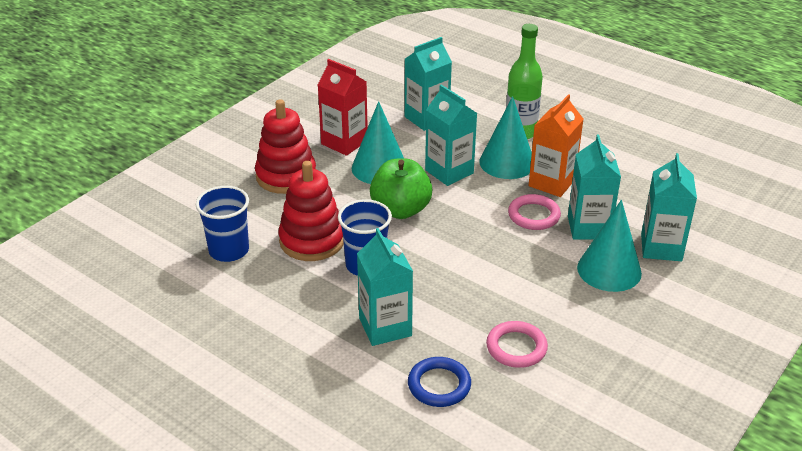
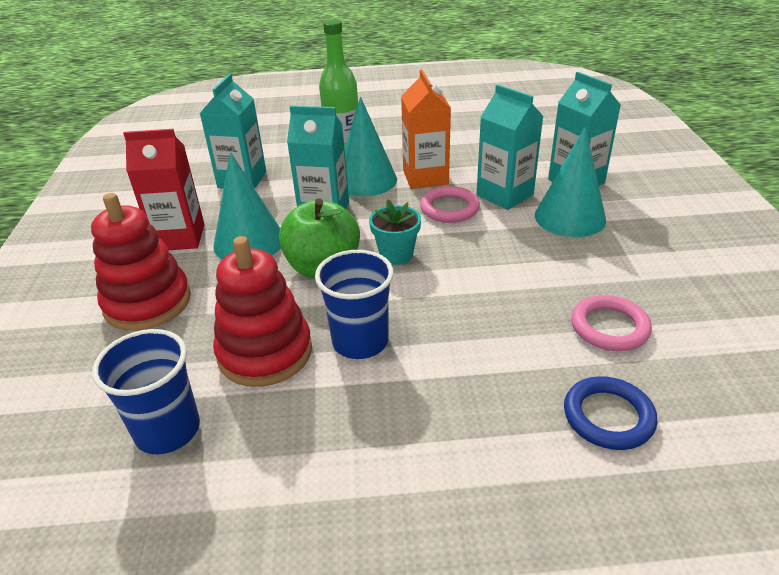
camera: 40 degrees left, 0 degrees up
(385, 327) = (470, 393): turquoise carton -> none
(454, 227) = (396, 254): none -> turquoise flower pot

